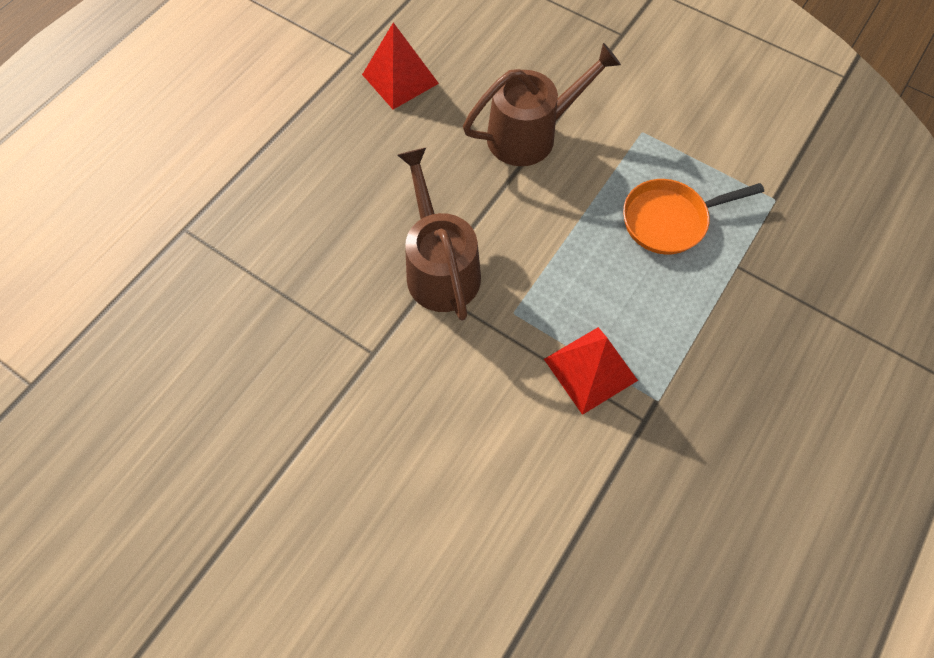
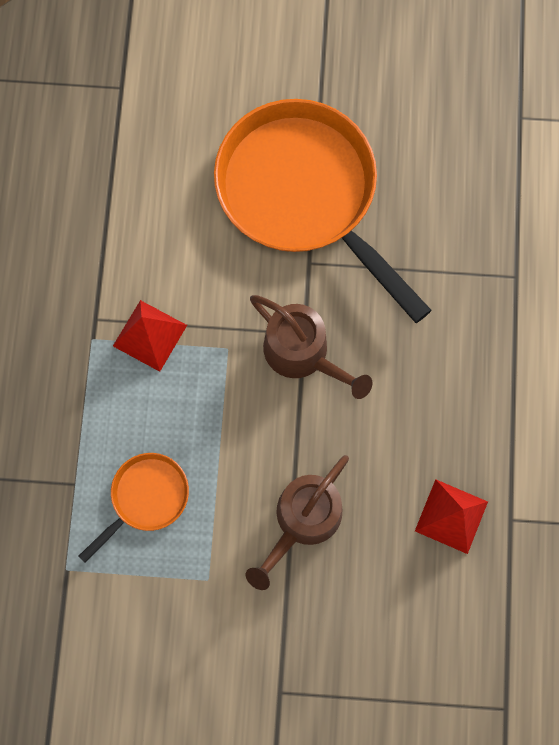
camera: 150 degrees right, 10 degrees up
(326, 434) = (303, 194): none -> orange pan

